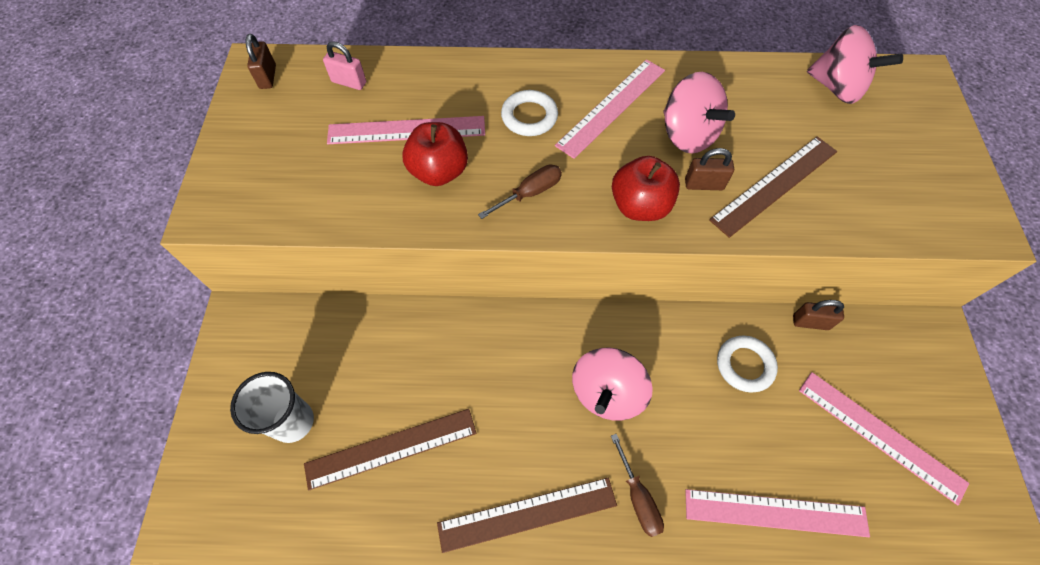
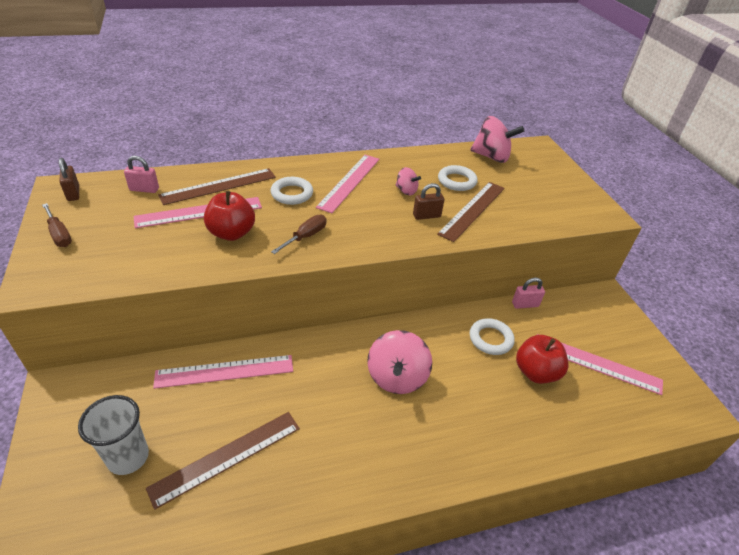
camera: 20 degrees left, 20 degrees down
(527, 514) = (359, 478): brown ruler -> brown ruler (219, 186)
(638, 497) = (443, 444): brown screwdriver -> brown screwdriver (59, 234)
(639, 206) = (387, 233): red apple -> red apple (536, 372)
(687, 135) = (406, 191): pink spinning top -> pink spinning top, size x0.53
(767, 127) = (457, 181): none -> white ring
(775, 513) = (546, 430): pink ruler -> pink ruler (225, 371)
(810, 322) = (525, 304): brown padlock -> pink padlock

